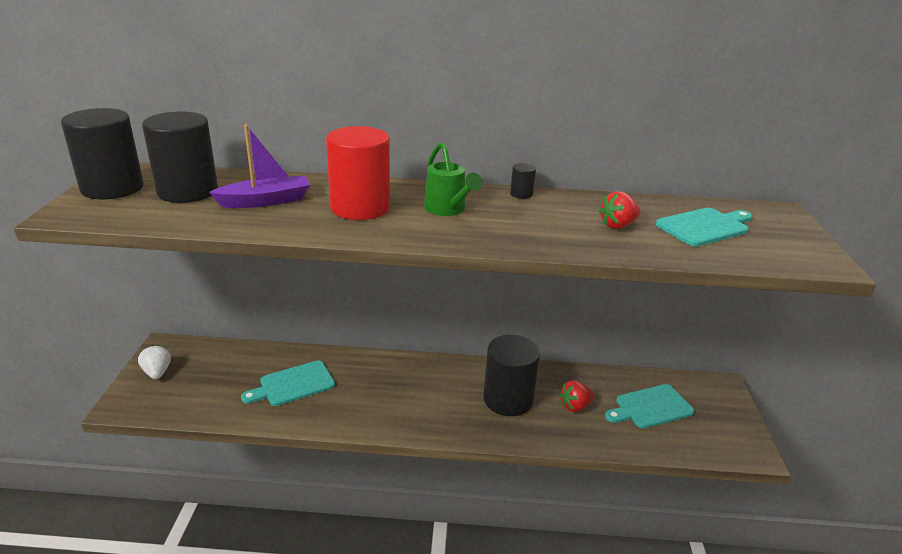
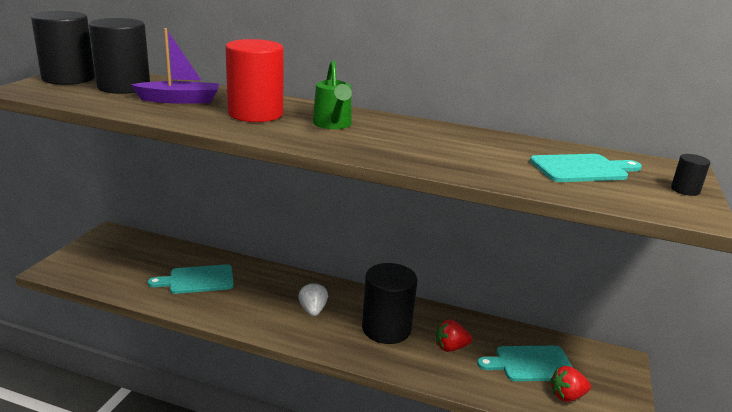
camera: 15 degrees right, 5 degrees down
(157, 372) = (93, 251): white strawberry -> white strawberry (313, 310)
(521, 194) = (413, 123): black cylinder -> black cylinder (685, 190)
(617, 225) = (489, 156): red strawberry -> red strawberry (567, 396)

